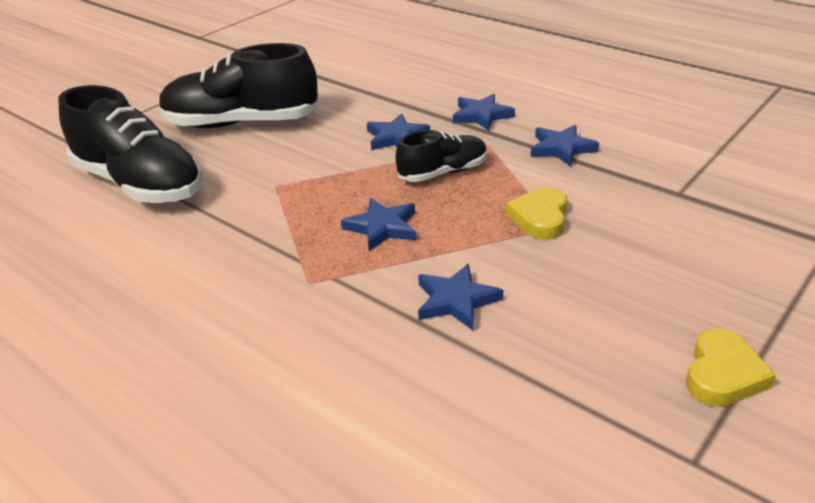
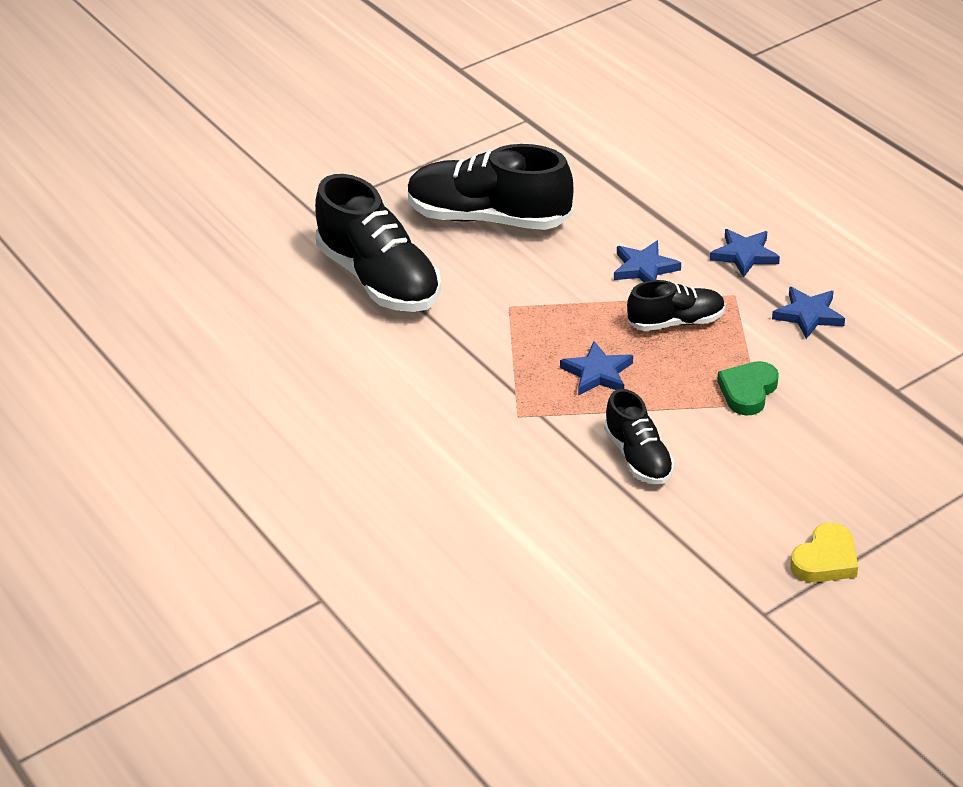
camera: 15 degrees right, 5 degrees up
(456, 300) = (638, 457): blue star -> black shoe
(540, 218) = (748, 391): yellow heart -> green heart

